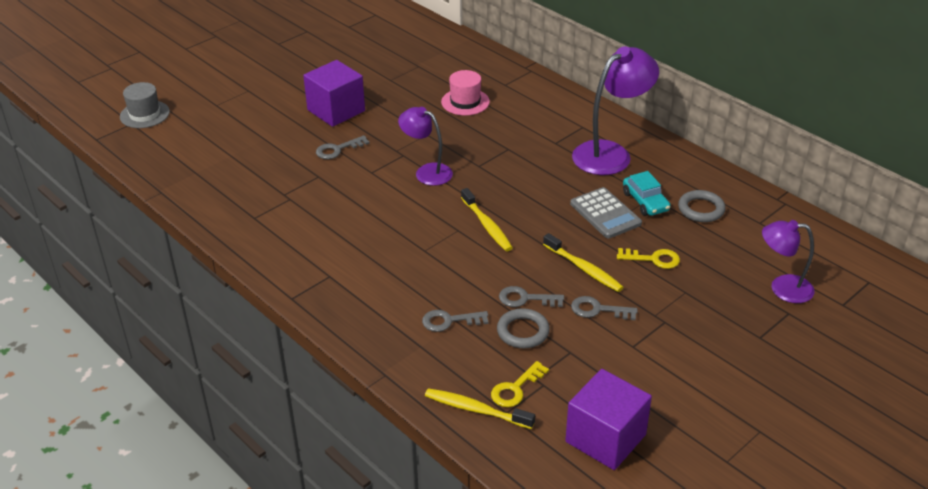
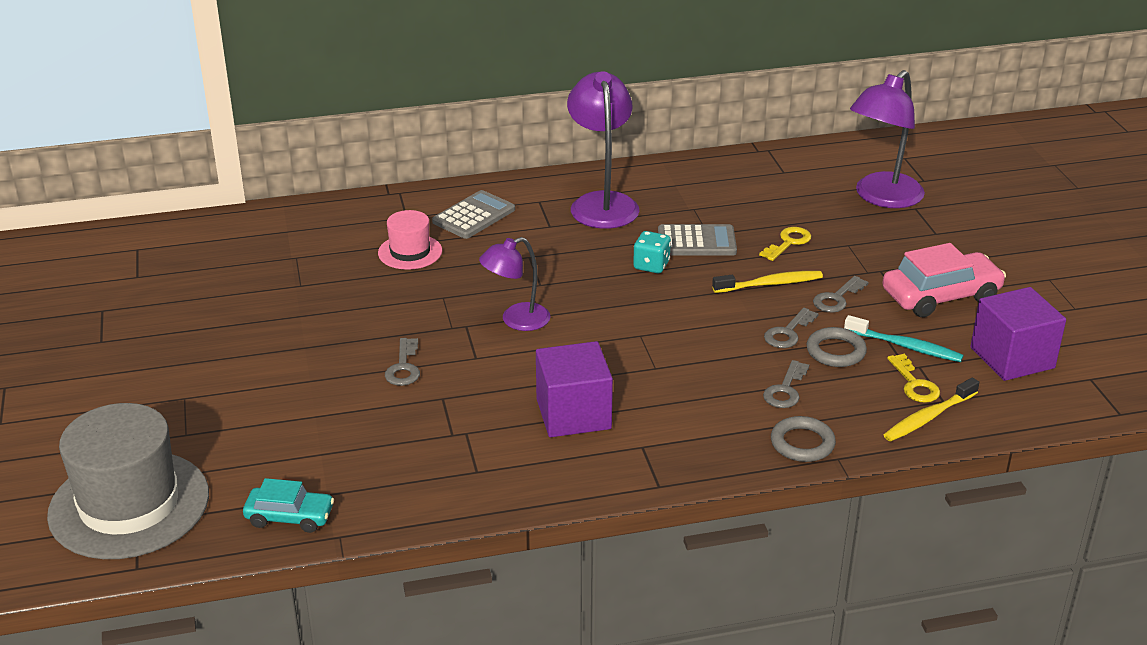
camera: 60 degrees left, 5 degrees down
(144, 114) = (129, 505): grey hat -> grey hat, size x1.96
(336, 110) = (319, 343): purple cube -> purple cube (573, 414)
(487, 225) = (650, 315): yellow toothbrush -> none
(534, 108) = (474, 216): none -> grey calculator
(551, 204) = (651, 265): none -> turquoise dice
(564, 368) = (905, 346): none -> turquoise toothbrush
(645, 201) = (699, 214): turquoise car -> turquoise car (290, 517)
(660, 368) = (941, 296): none -> pink car
(701, 209) = (738, 191): grey ring -> grey ring (802, 443)
(782, 288) = (881, 197): purple lamp -> purple lamp, size x1.60

